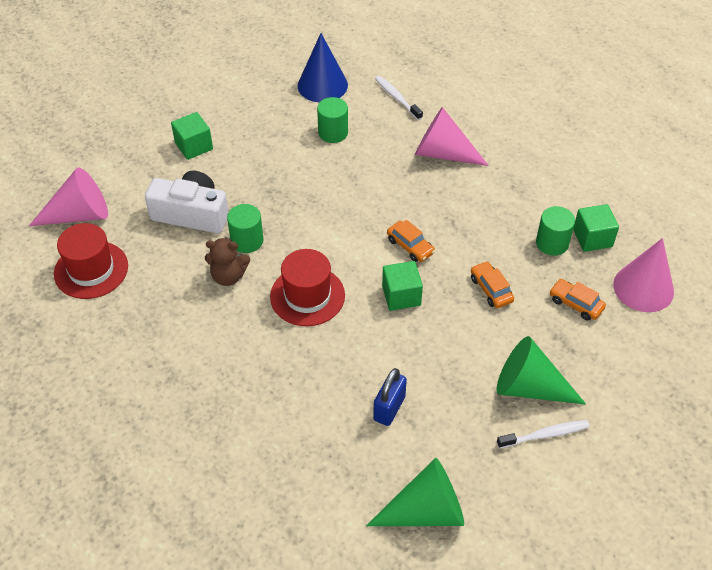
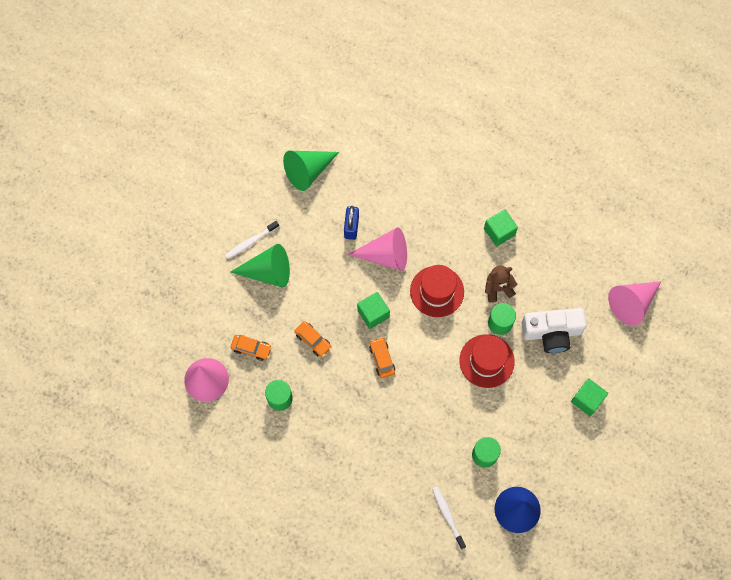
camera: 160 degrees right, 20 degrees up
(91, 270) = (594, 261): red hat -> red hat (486, 361)
(397, 98) = (448, 516): white toothbrush -> white toothbrush turned 150 degrees counterclockwise
(410, 246) = (382, 359): orange car -> orange car turned 45 degrees clockwise
(443, 153) = (388, 463): pink cone -> pink cone (385, 255)
(592, 238) = (251, 414): green cube -> green cube (499, 232)

